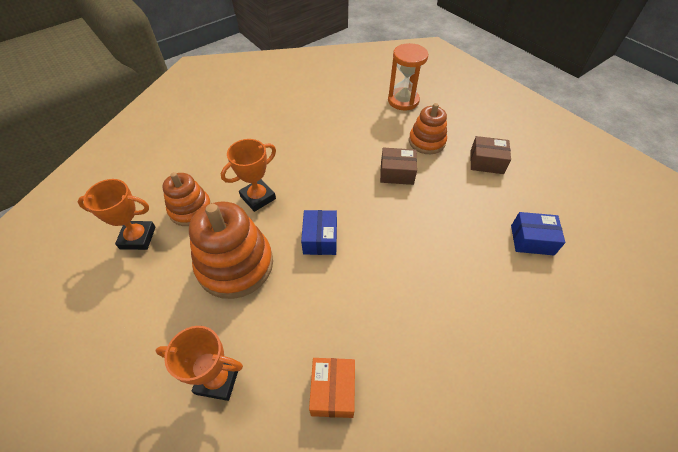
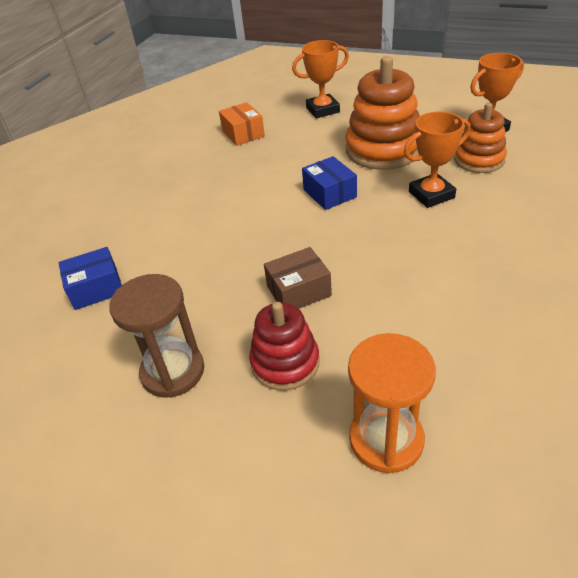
camera: 155 degrees right, 10 degrees down
(258, 197) = (431, 195): orange trophy -> orange trophy turned 45 degrees clockwise
(427, 141) = (285, 362): orange stacking toy -> red stacking toy
(486, 162) = (173, 371): brown box -> brown hourglass

